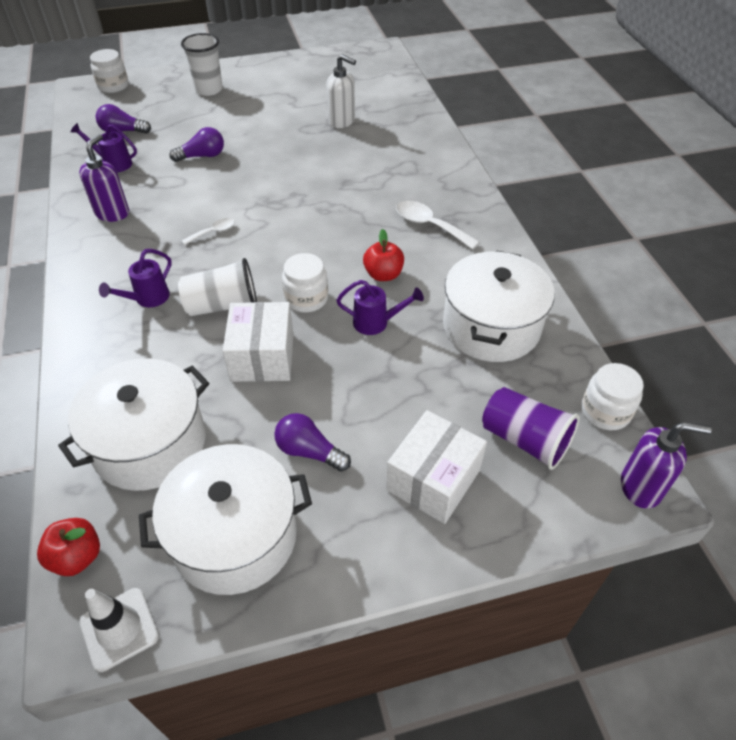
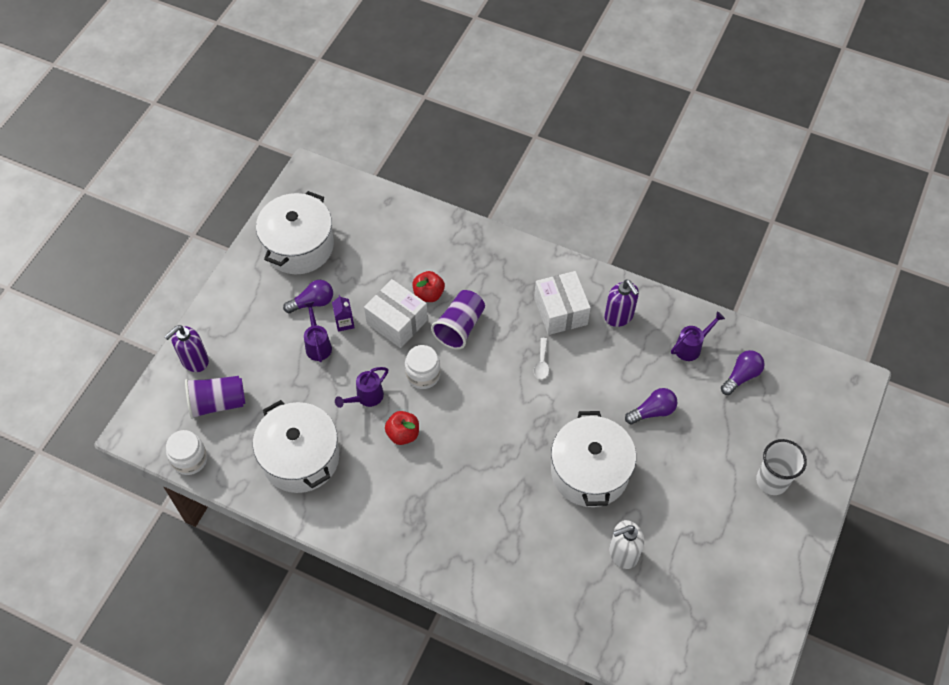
camera: 130 degrees right, 10 degrees up
(77, 557) = (348, 187): red apple -> red apple (428, 294)
(113, 86) = (838, 407): white jar -> none
(119, 629) = (299, 187): white traffic cone -> none
(148, 299) = (503, 292): purple watering can -> purple watering can (318, 345)
(150, 443) = (386, 241): white pot -> white pot (589, 471)
(202, 156) = (652, 411): purple light bulb -> purple light bulb turned 135 degrees counterclockwise
(223, 305) = (460, 327): white cup -> purple cup
(307, 400) = (344, 323): none -> purple carton
(429, 225) = (424, 504): white spoon -> none
(433, 480) = (242, 343): white box -> white box (560, 311)
(641, 487) = (140, 430): purple soap dispenser -> purple soap dispenser (194, 360)

